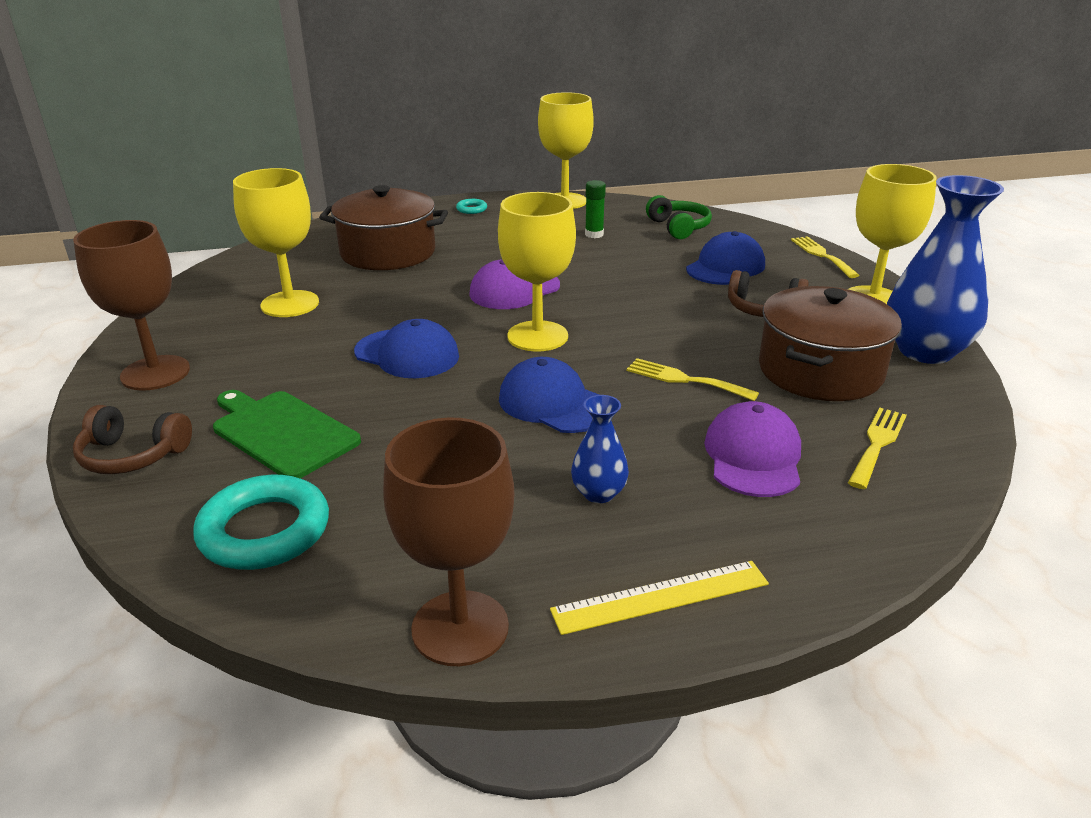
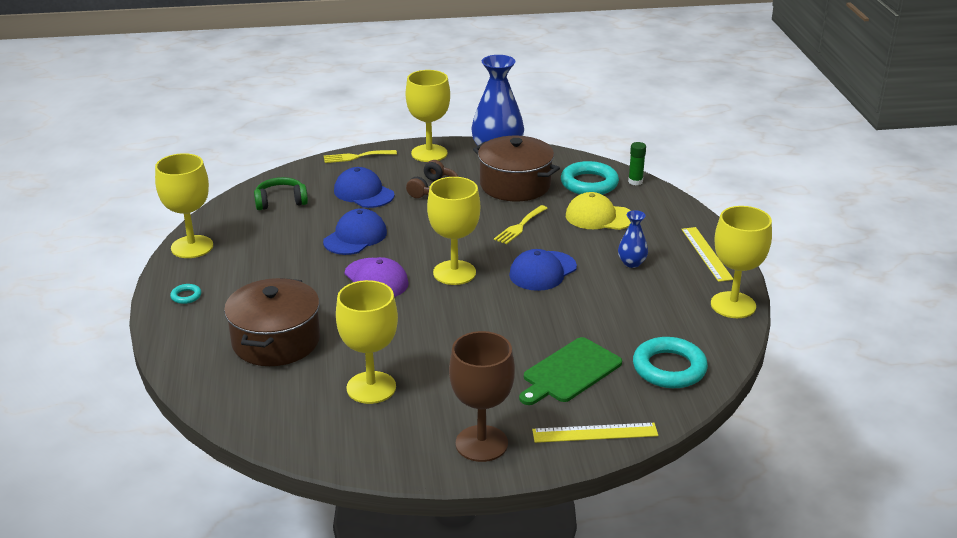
camera: 85 degrees left, 0 degrees up
(132, 455) = (595, 433): brown headphones -> yellow ruler
(407, 354) = (471, 326): blue cap -> blue cap (355, 237)
(460, 628) = (733, 305): brown goblet -> yellow goblet
(594, 234) = (279, 238): green glue stick -> green glue stick (635, 182)
(753, 456) = (599, 217): purple cap -> yellow cap
(877, 444) = (589, 183): yellow fork -> turquoise ring

